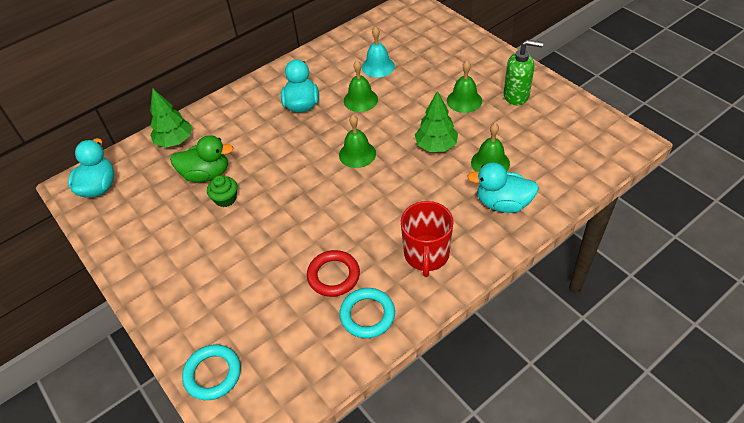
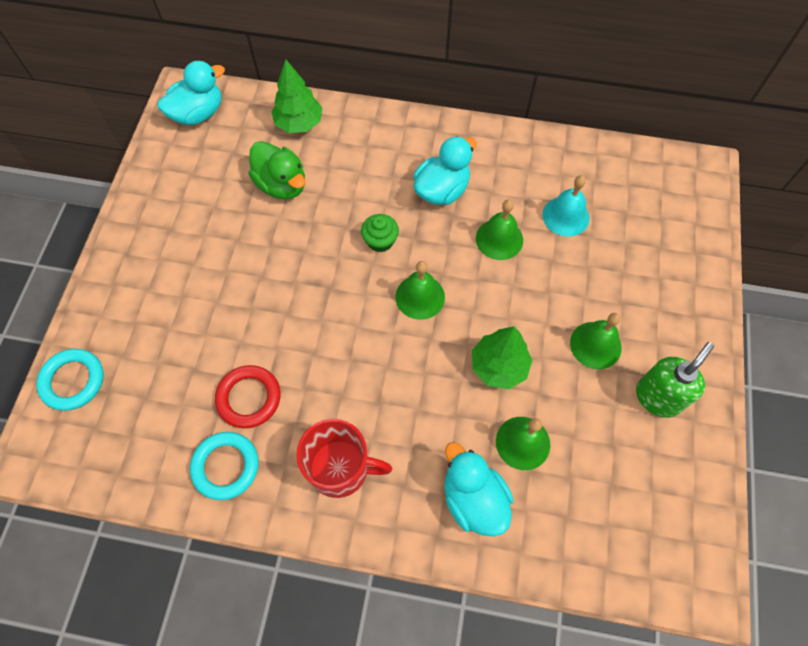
camera: 45 degrees right, 15 degrees up
(225, 199) = (266, 226): green cupcake -> green cupcake (380, 241)
(426, 255) = (340, 468): red mug -> red mug turned 135 degrees counterclockwise
(516, 95) = (657, 397): green soap dispenser -> green soap dispenser turned 105 degrees counterclockwise

